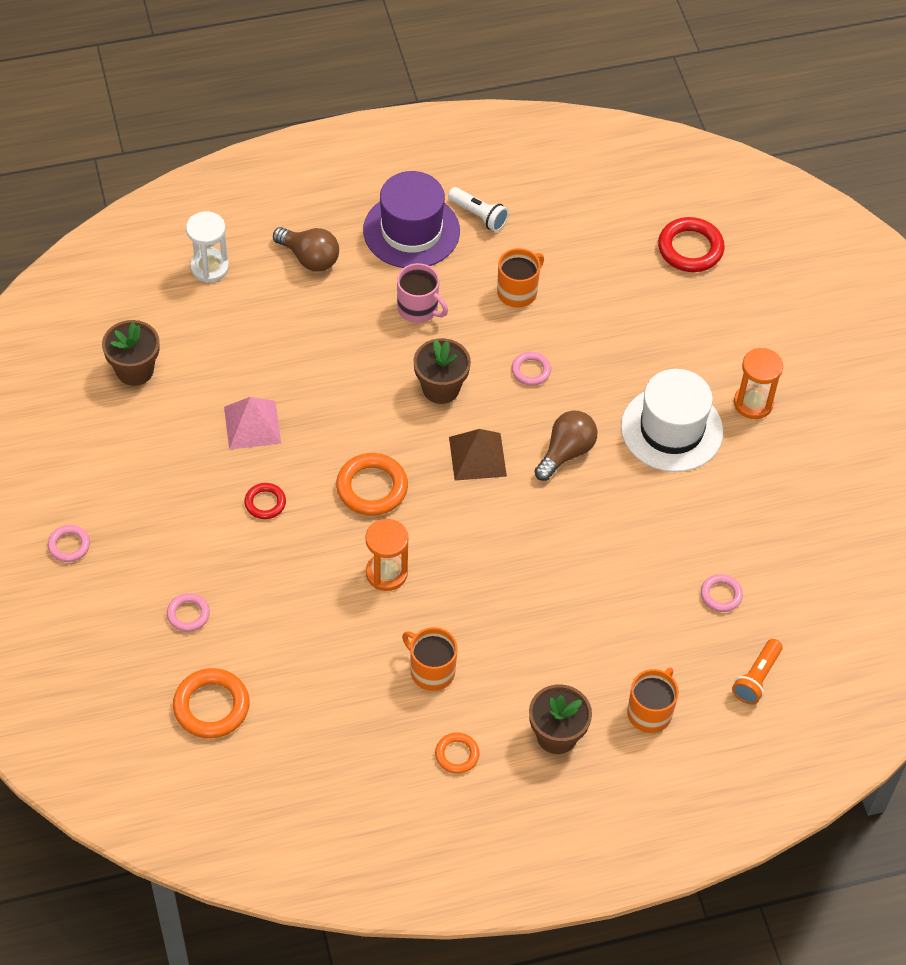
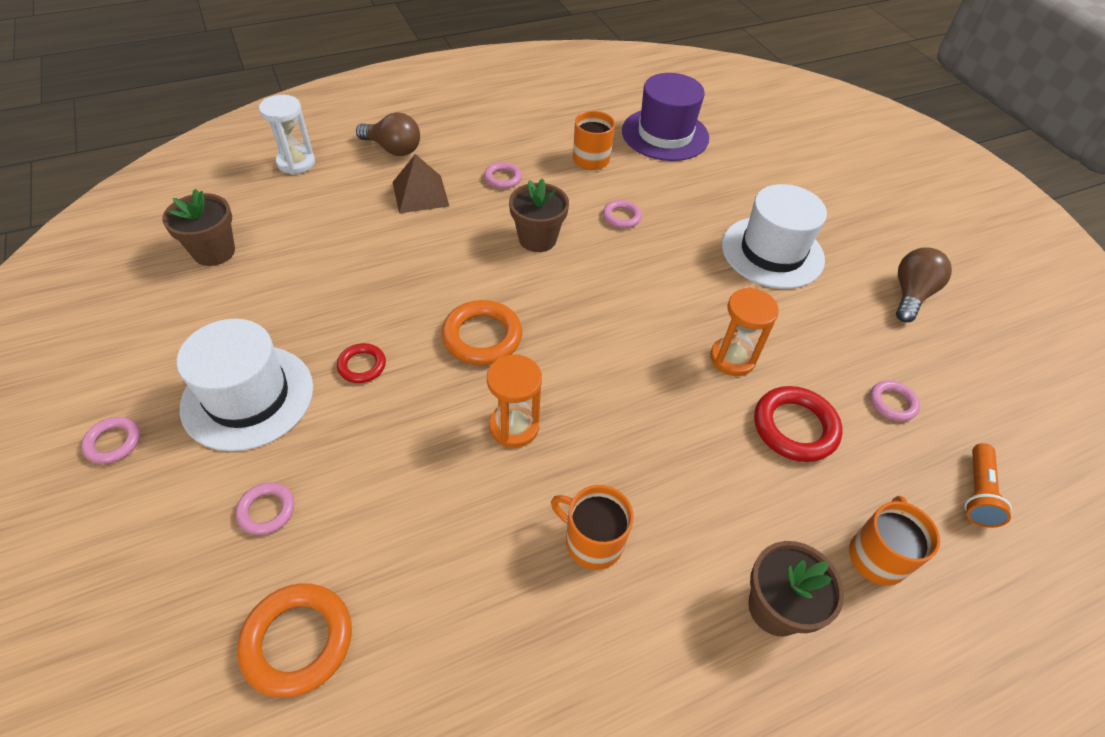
camera: 10 degrees left, 5 degrees down
(171, 519) = (248, 397): none -> white hat
(252, 424) = (343, 289): pink pyramid -> none
(411, 231) = (485, 124): purple hat -> purple hat (665, 134)
(418, 309) = (503, 178): pink mug -> pink ring
(457, 755) = (654, 660): orange ring -> none
(477, 456) = (589, 295): brown pyramid -> brown pyramid (420, 194)
(478, 215) = (542, 110): white flashlight -> none
(566, 452) = (678, 282): brown light bulb -> brown light bulb (911, 295)
(690, 248) = (730, 119): red ring -> red ring (795, 427)
(753, 403) = (837, 224): orange hourglass -> orange hourglass (732, 358)

